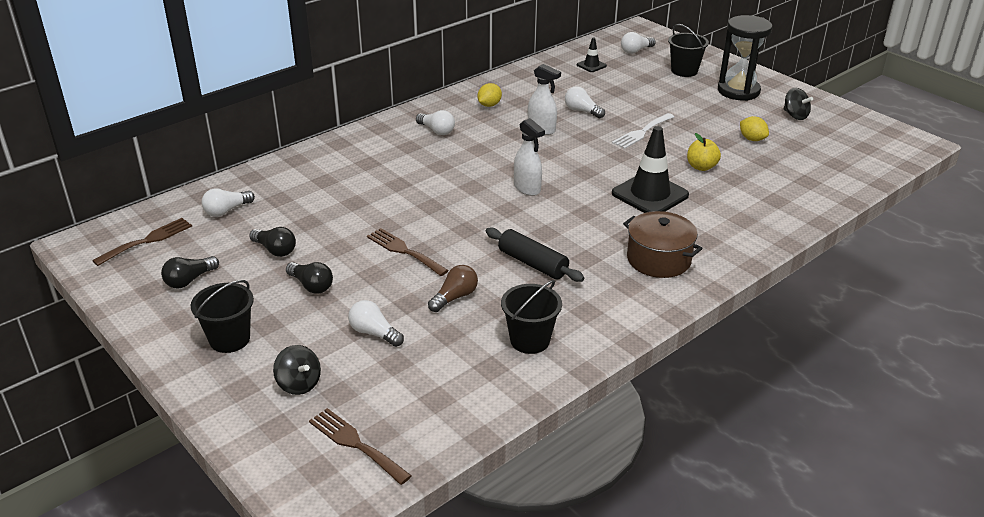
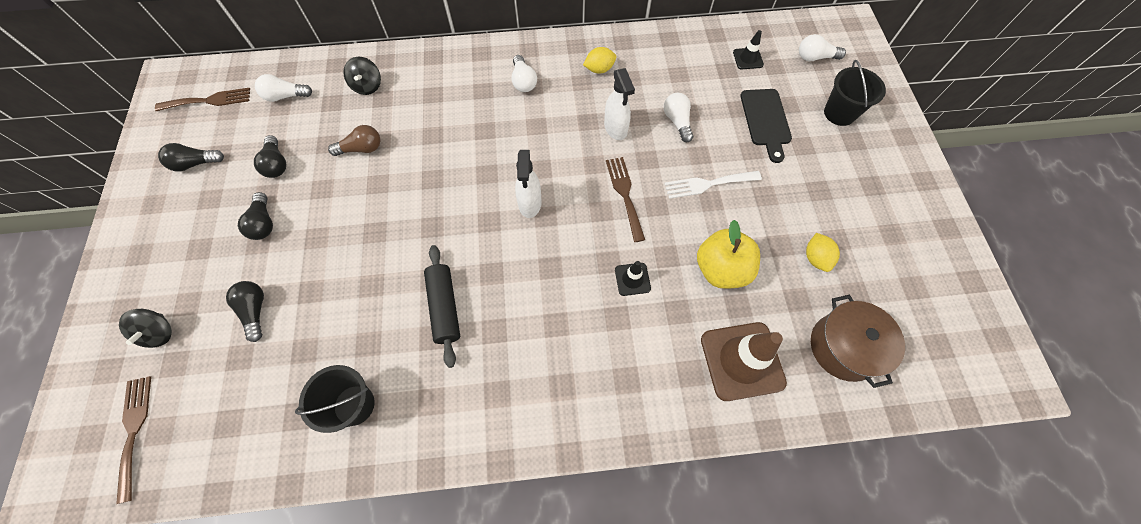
camera: 35 degrees right, 30 degrees up
(229, 339) = (162, 249): black bucket -> none
(374, 333) = (255, 311): white light bulb -> black light bulb
(404, 251) = (362, 224): brown fork -> brown fork (625, 194)
(455, 297) = (347, 309): brown light bulb -> brown light bulb (361, 149)
(641, 90) = (765, 120): none -> black cutting board
(650, 194) = (632, 279): black traffic cone -> black traffic cone, size x0.49
(658, 259) = (556, 376): brown pot -> brown pot (844, 347)
(701, 167) = (721, 269): yellow apple -> yellow apple, size x1.55
(738, 91) = (871, 175): black hourglass -> none
(766, 200) = (742, 361): none -> brown traffic cone
(795, 115) = (901, 248): black spinning top -> black spinning top (367, 86)

